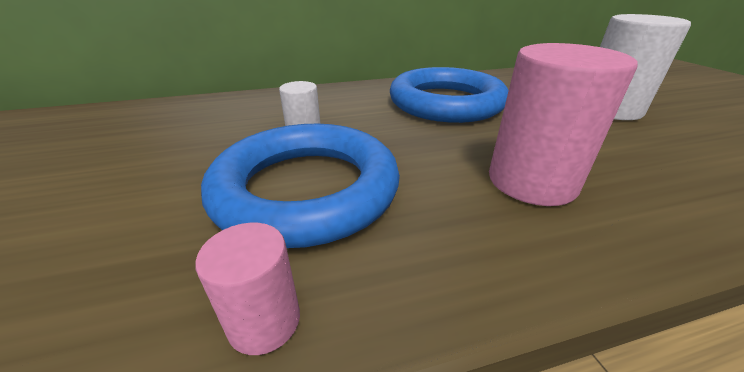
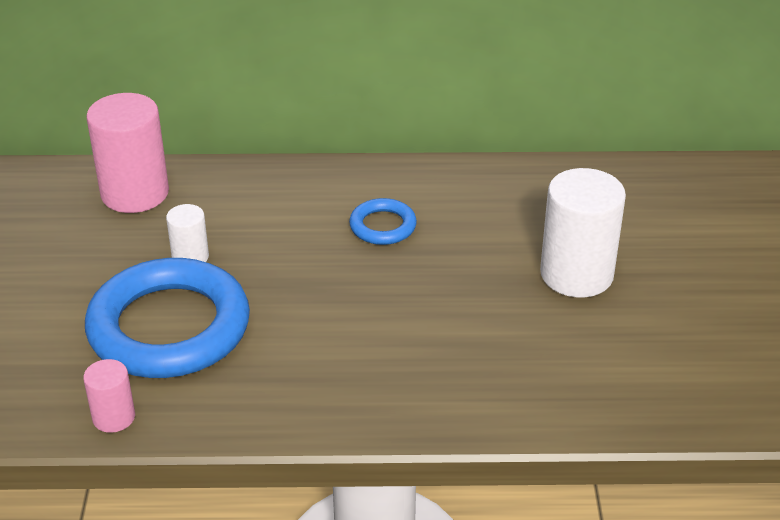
camera: 15 degrees right, 5 degrees up
(446, 103) = (383, 226): blue ring -> blue ring, size x0.45
(531, 181) = (369, 356): pink cylinder -> pink cylinder (135, 193)

